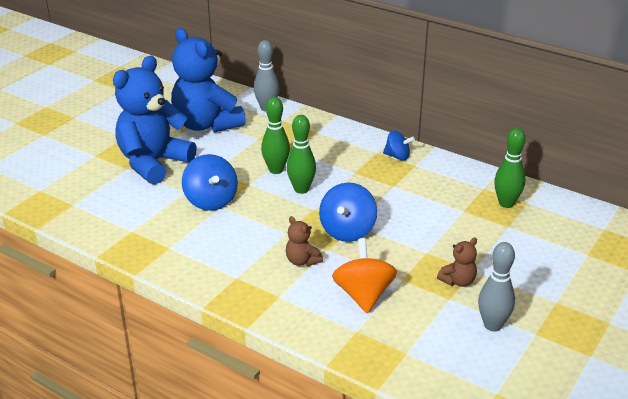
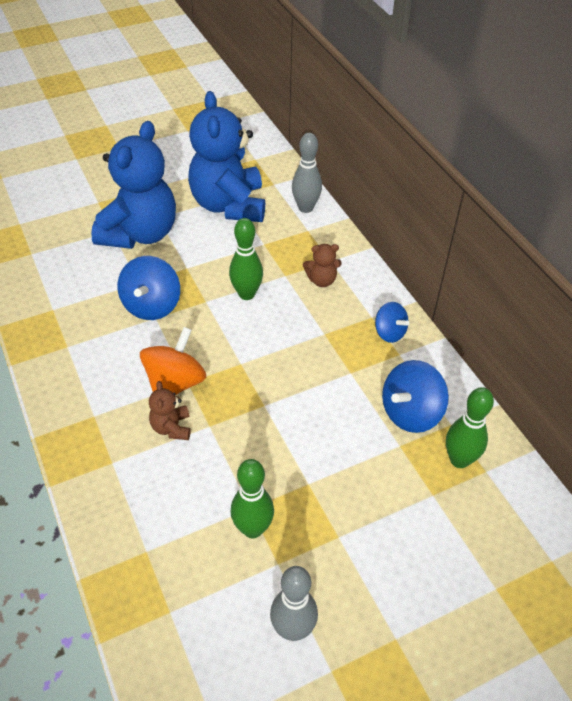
camera: 30 degrees right, 15 degrees up
(153, 163) = (140, 234): blue teddy bear -> blue teddy bear turned 135 degrees clockwise
(301, 189) = (250, 331): green bowling pin -> green bowling pin (253, 529)
(347, 231) = (250, 410): blue spinning top -> blue spinning top (411, 413)
(363, 295) = (193, 507): orange spinning top -> orange spinning top (175, 383)
(458, 281) = (308, 543): brown teddy bear -> brown teddy bear (321, 280)

